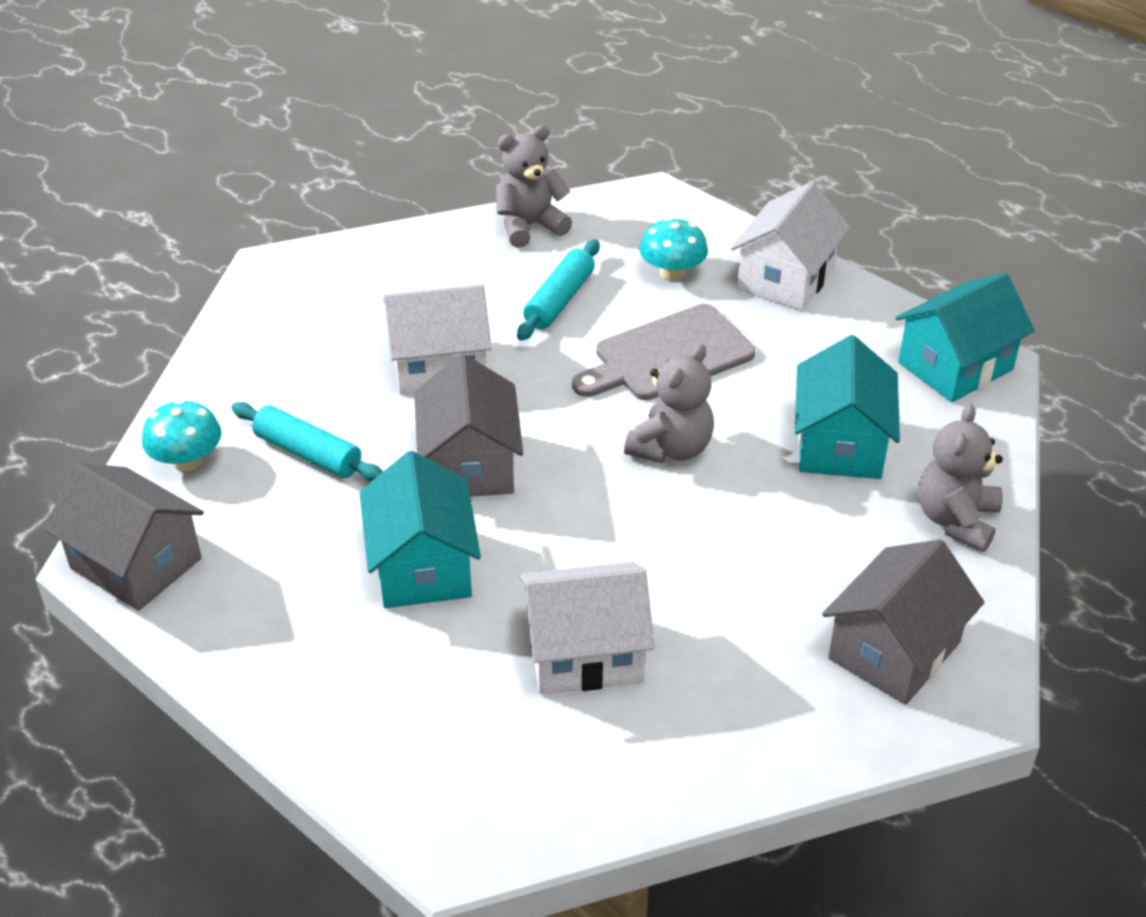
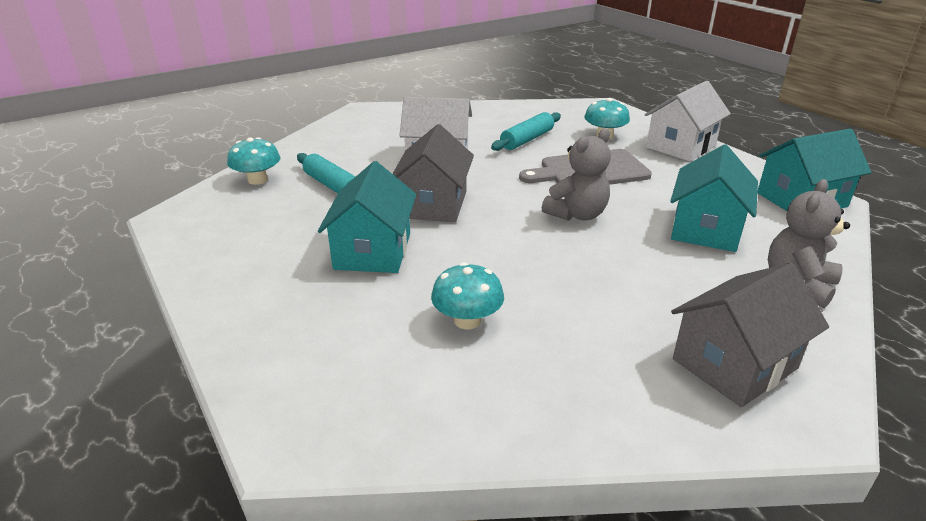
camera: 15 degrees right, 10 degrees down
(136, 563) = (189, 222): grey house -> none
(529, 226) = (521, 110): grey teddy bear -> none
(585, 653) = (467, 320): white house -> turquoise mushroom

